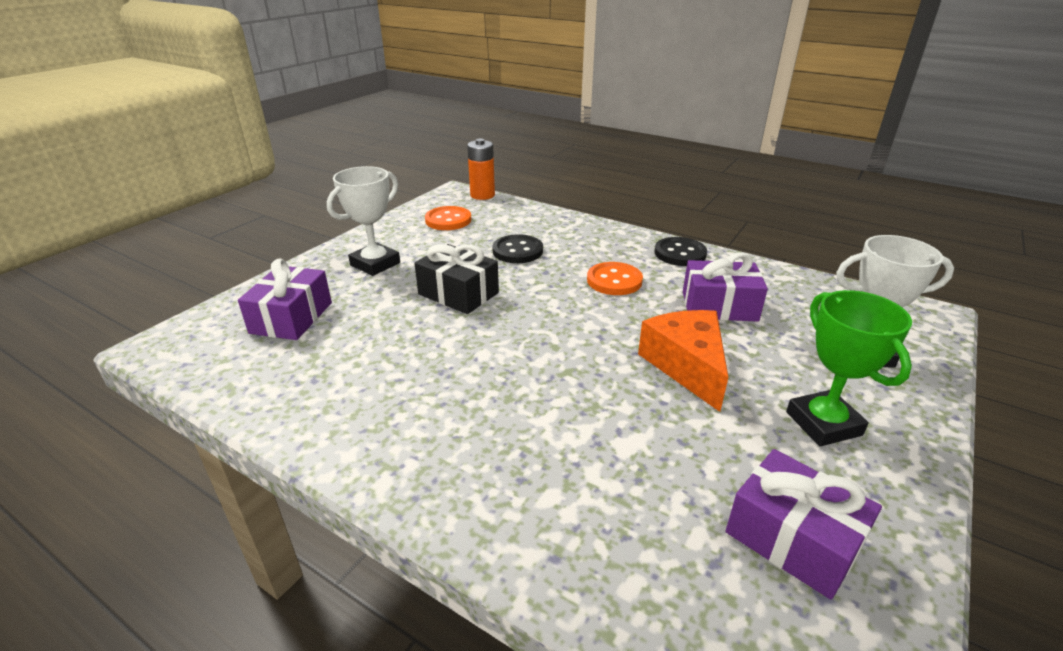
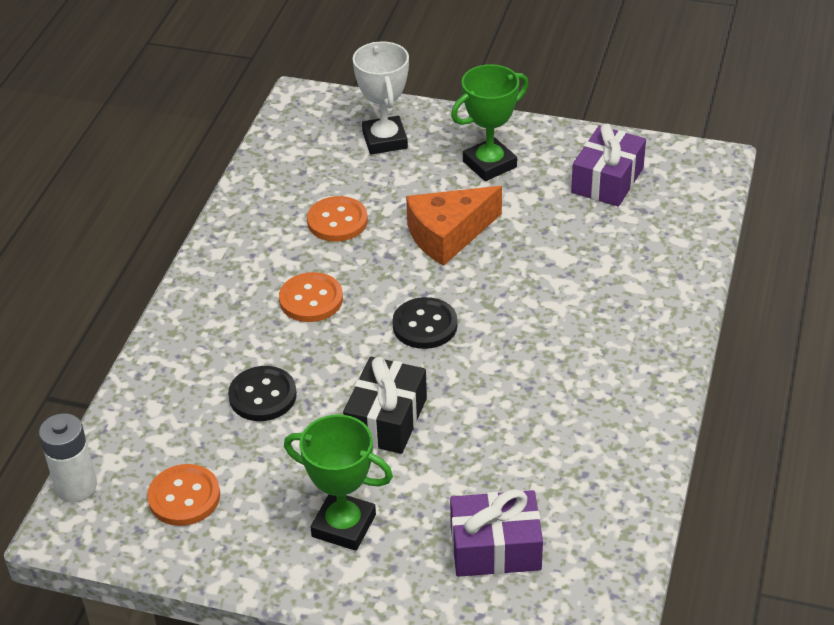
camera: 105 degrees left, 10 degrees up
(375, 264) = (344, 525): white trophy -> green trophy
(482, 195) = (76, 486): orange battery -> white battery
(680, 253) = (226, 256): black button -> black button (425, 325)
(719, 306) = (337, 221): purple gift -> orange button

